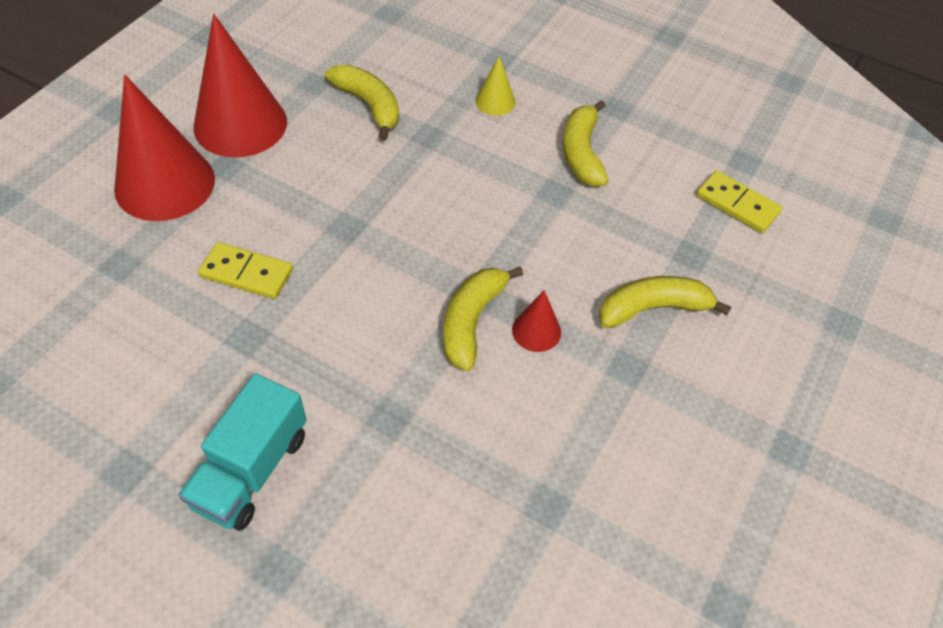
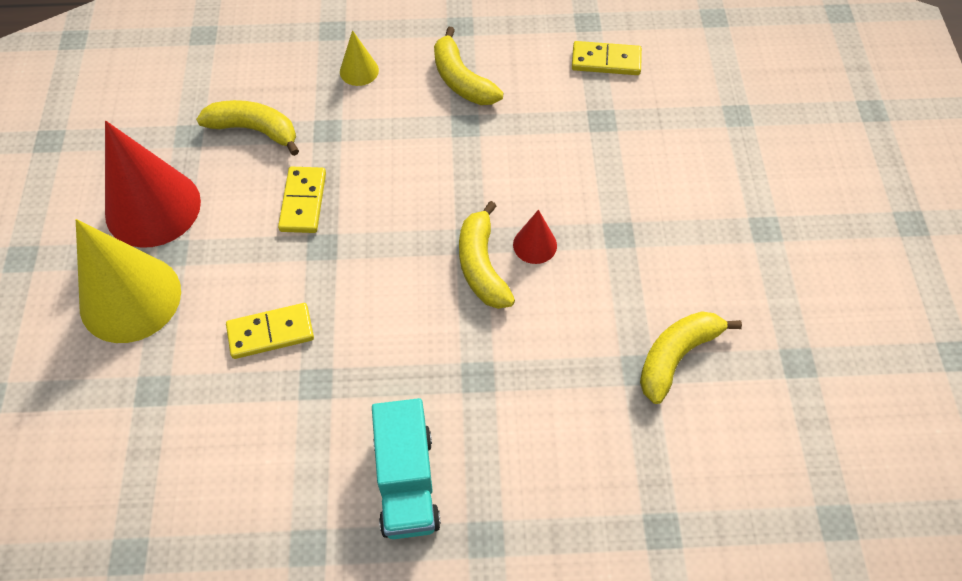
camera: 30 degrees left, 5 degrees up
(165, 184) = (130, 298): red cone -> yellow cone
(361, 182) = (303, 202): none -> yellow domino
(653, 308) = (604, 178): yellow banana -> yellow banana (676, 356)

